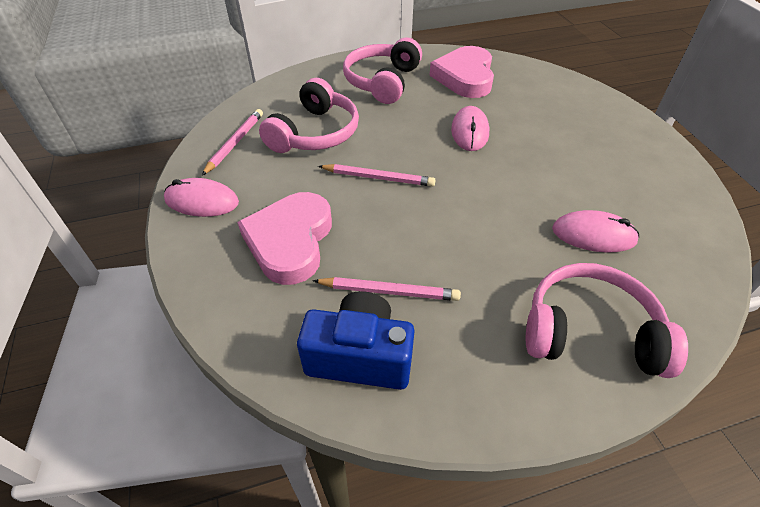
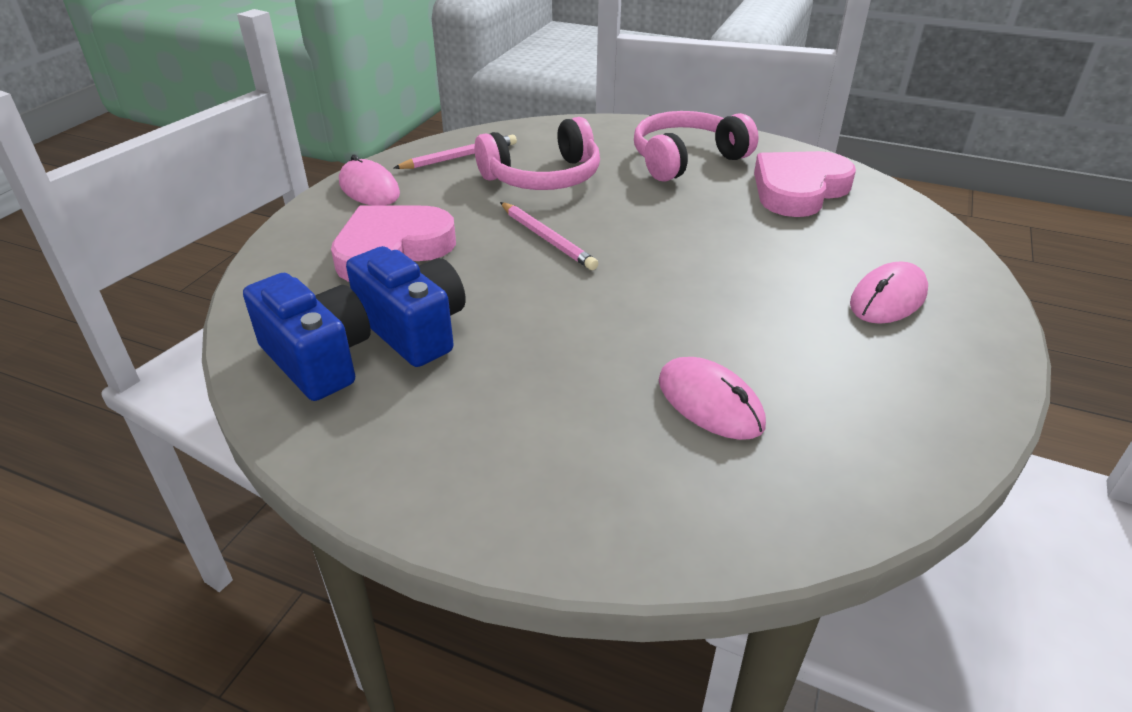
camera: 40 degrees right, 10 degrees down
(389, 292) = (414, 329): pink pencil -> blue camera
(470, 131) = (716, 242): pink mouse -> pink mouse (888, 298)
(590, 332) = (554, 476): pink headphones -> none

